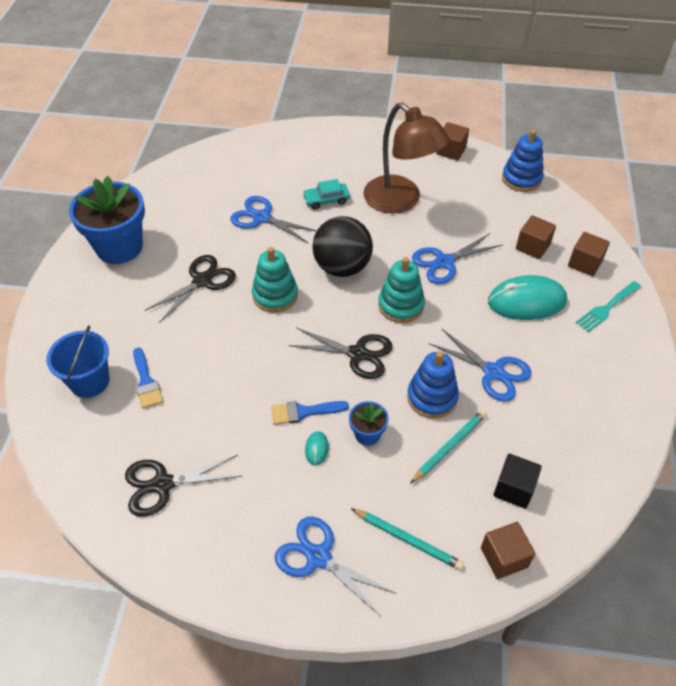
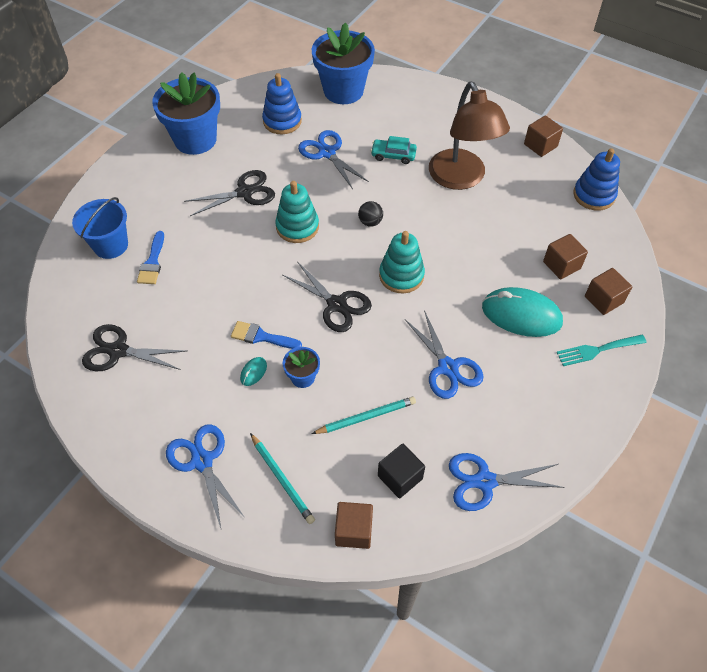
camera: 25 degrees right, 5 degrees up
(242, 156) = (343, 91): none -> blue flower pot
(342, 267) = (370, 222): black ball -> black ball, size x0.44
(432, 397) = (378, 368): blue stacking toy -> blue stacking toy (282, 121)
(444, 262) = (466, 250): blue scissors -> blue scissors (485, 481)

